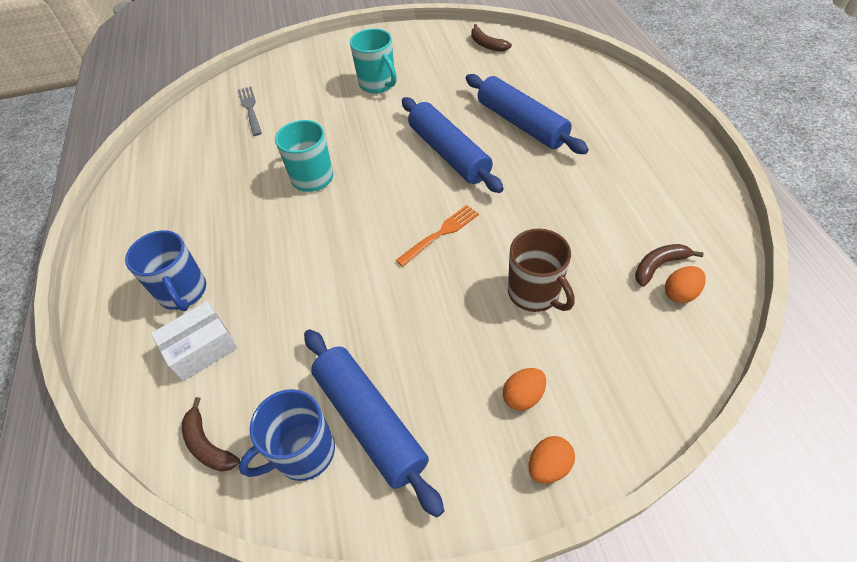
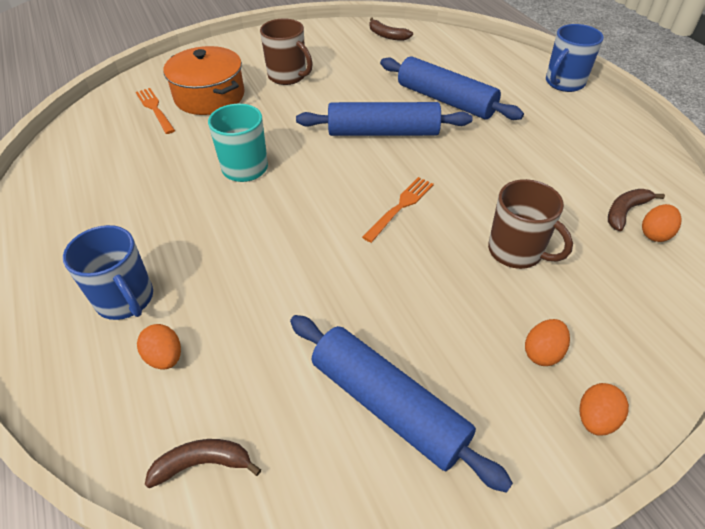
camera: 15 degrees left, 5 degrees down
(201, 348) = (165, 357): white box -> orange egg
(208, 444) = (203, 464): brown banana -> brown banana turned 135 degrees clockwise
(250, 109) = (155, 109): grey fork -> orange fork
(301, 99) = (209, 96): none -> orange pot
(303, 452) = (322, 452): blue mug -> blue mug (564, 83)
(378, 84) = (288, 76): turquoise mug -> brown mug
(449, 153) = (383, 132): blue rolling pin -> blue rolling pin turned 45 degrees counterclockwise

